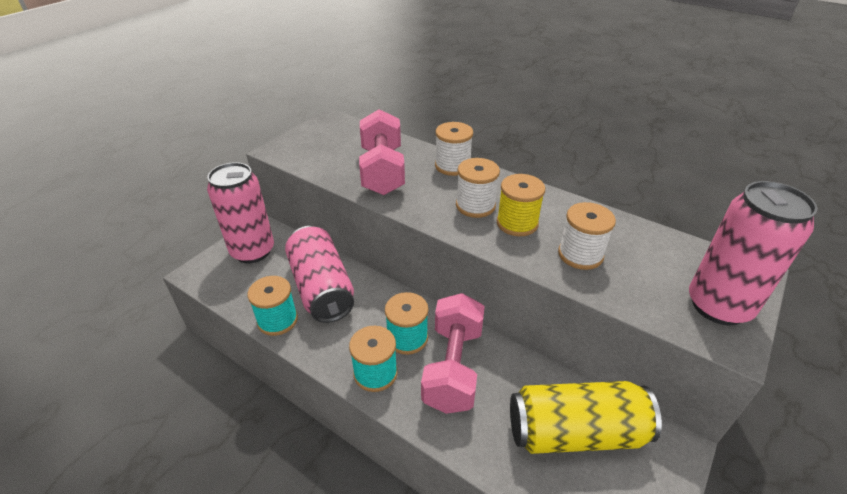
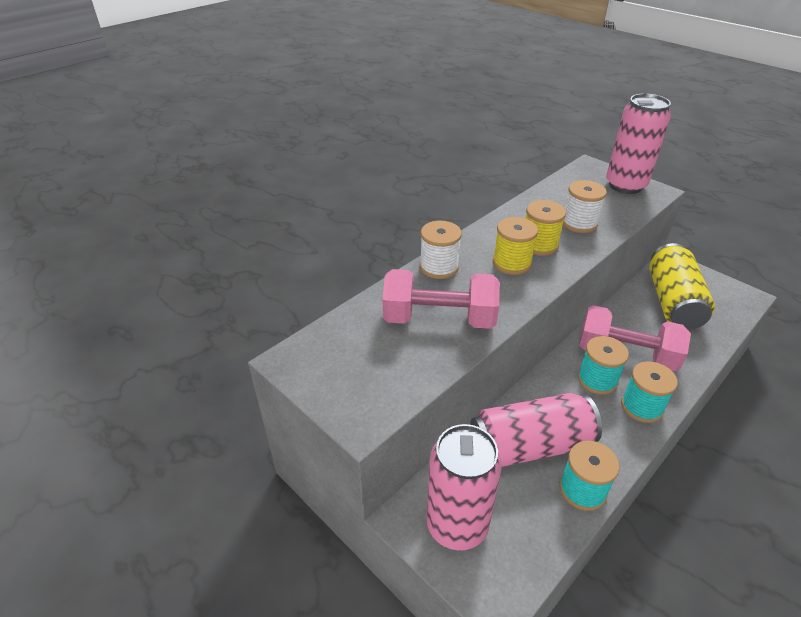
camera: 80 degrees left, 0 degrees up
(475, 206) = (512, 263): white spool -> yellow spool

